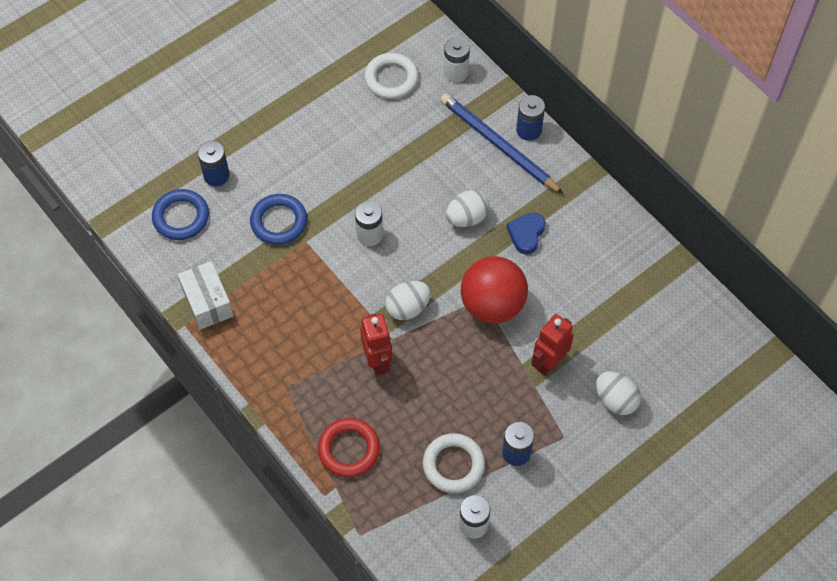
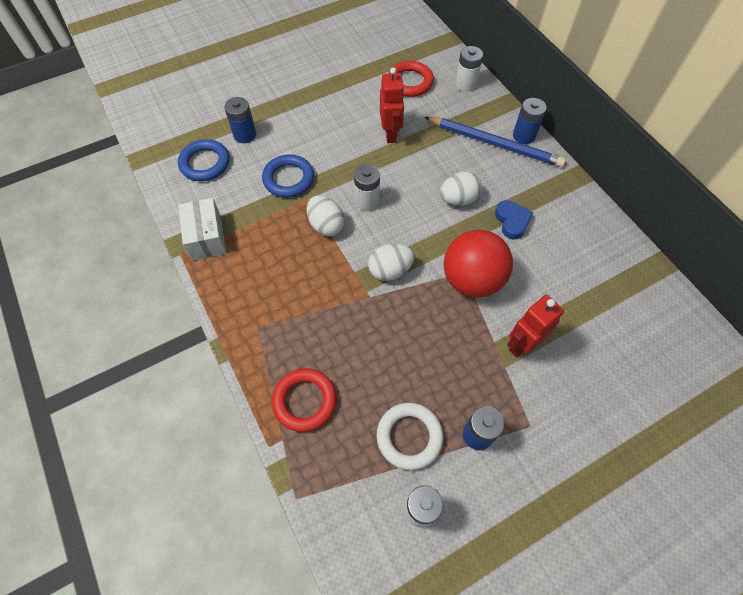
camera: 10 degrees right, 0 degrees up
(378, 361) = (352, 316): red robot -> red robot (390, 134)
(391, 79) = (410, 82): white ring -> red ring
(498, 145) = (495, 144): blue pencil -> blue pencil turned 150 degrees clockwise
(526, 234) = (512, 221): blue heart -> blue heart turned 135 degrees clockwise
(615, 400) = (588, 395): white egg -> white egg (326, 225)

